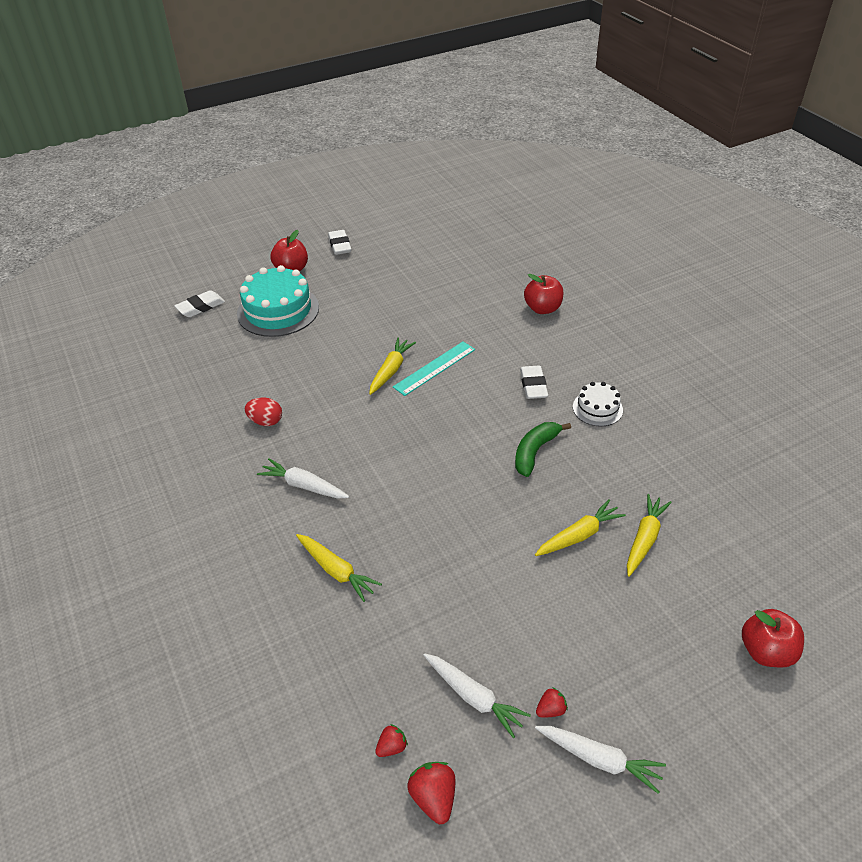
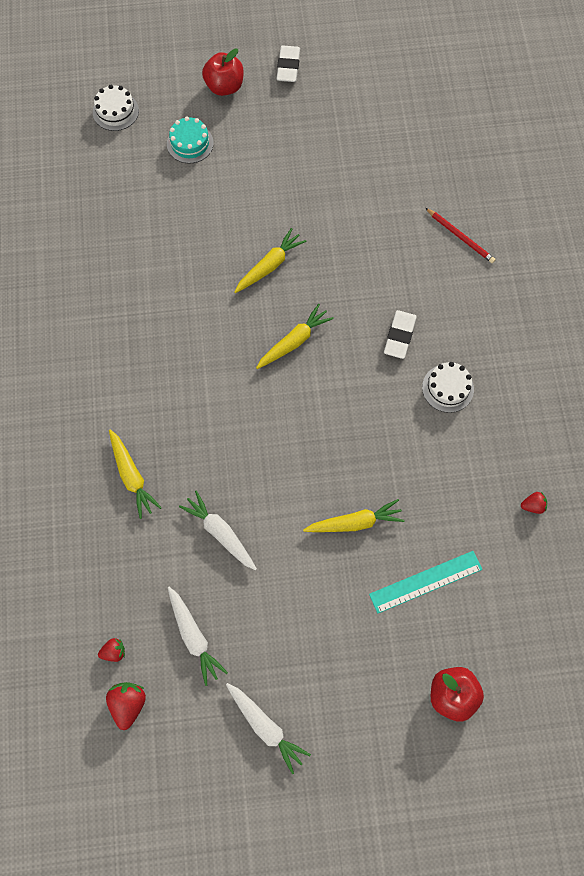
camera: 20 degrees right, 25 degrees up
(201, 307) = (115, 111): white eraser -> white cake
(266, 421) = (129, 287): red egg -> none
(278, 310) = (190, 143): turquoise cake -> turquoise cake, size x0.53
(304, 486) = (137, 375): white carrot -> white carrot (220, 533)
(434, 368) = (313, 278): turquoise ruler -> turquoise ruler (425, 581)
(535, 452) = (361, 417): green banana -> none
(542, 308) = (460, 237): red apple -> red pencil
(550, 709) = (249, 672): red strawberry -> red strawberry (532, 506)
(644, 539) = (411, 549): yellow carrot -> yellow carrot (294, 341)

